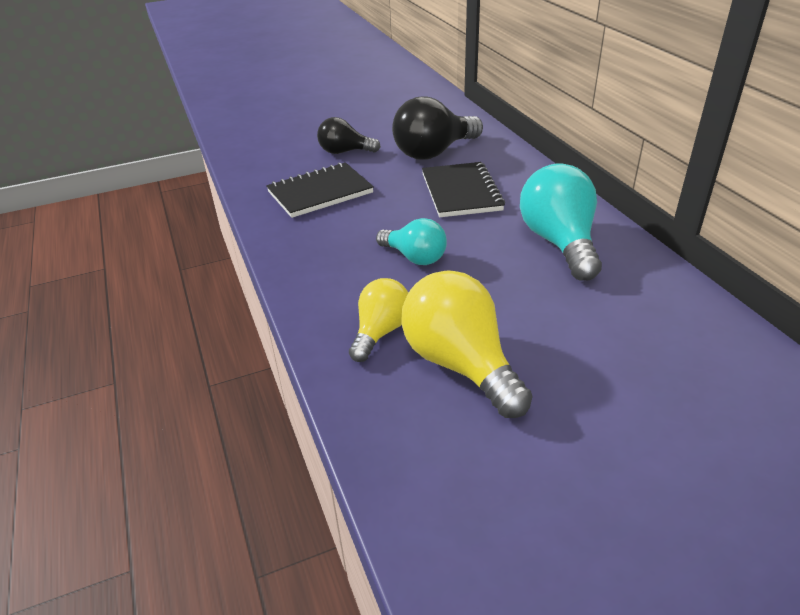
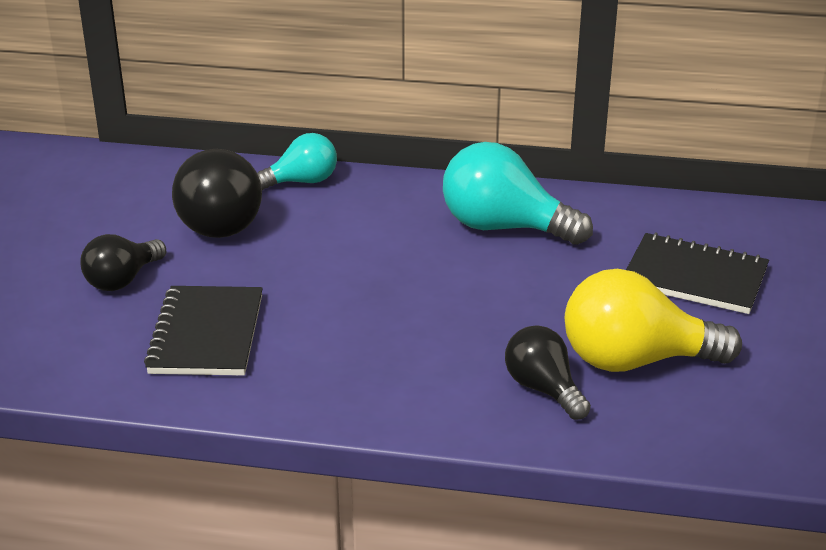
camera: 60 degrees left, 5 degrees down
(381, 331) = (543, 389): yellow light bulb -> black light bulb
(415, 257) = (434, 319): turquoise light bulb -> turquoise light bulb (302, 182)
(461, 192) = (338, 240): black notebook -> black notebook (695, 277)

